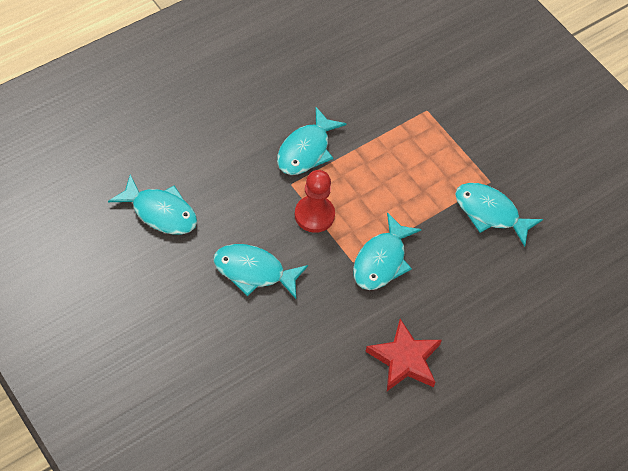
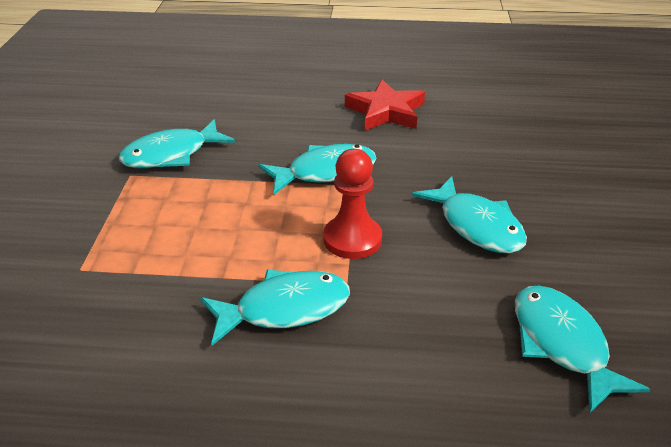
camera: 135 degrees left, 20 degrees down
(490, 213) = (171, 154): turquoise fish -> turquoise fish turned 75 degrees clockwise

